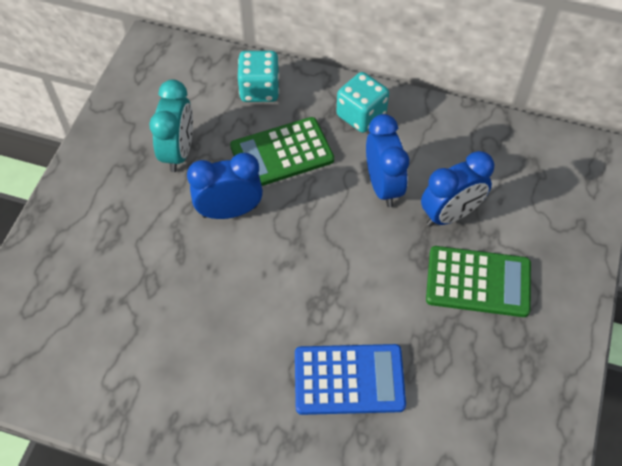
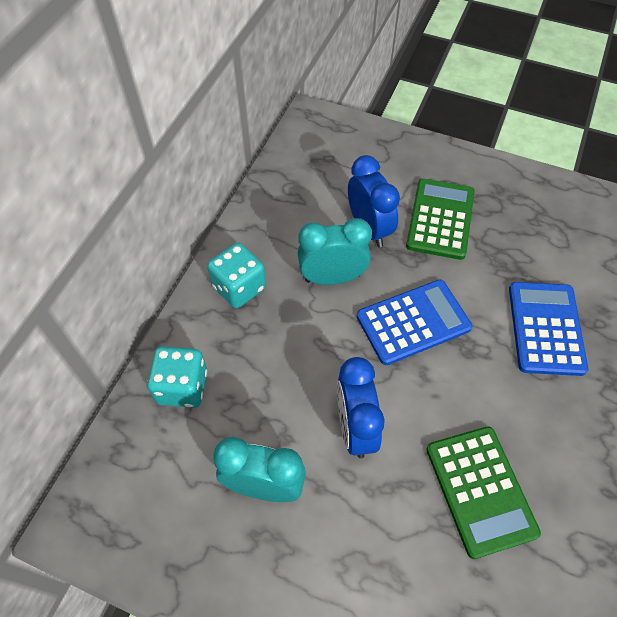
camera: 85 degrees left, 0 degrees up
(282, 153) = (280, 368): green calculator -> green calculator (480, 490)
(341, 255) = (413, 322): none -> blue calculator
(383, 186) = (332, 278): blue clock -> turquoise clock

